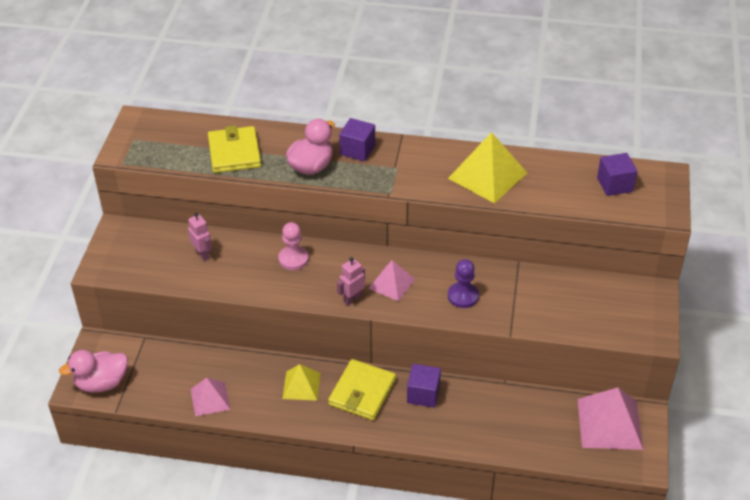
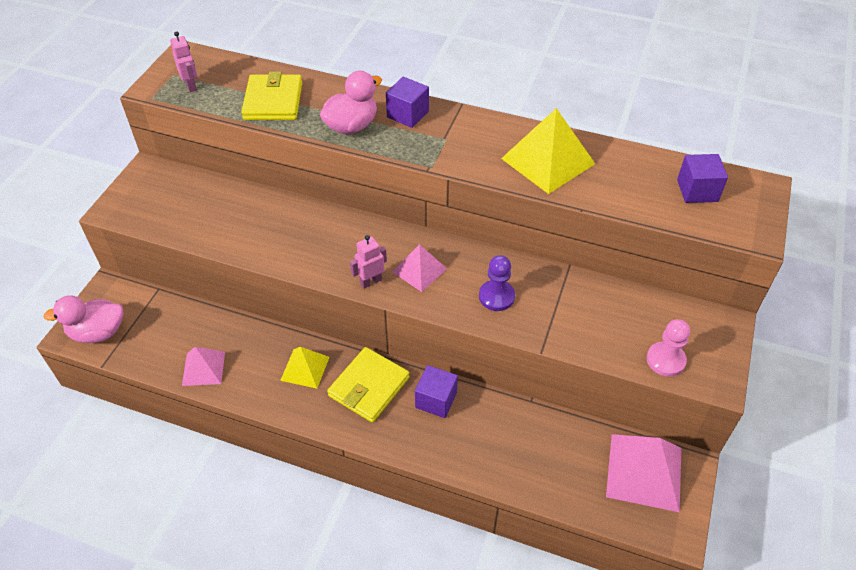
camera: 10 degrees right, 5 degrees up
(202, 254) = (225, 208): pink robot -> pink robot (191, 86)
(293, 259) = (319, 227): pink pawn -> pink pawn (665, 360)

